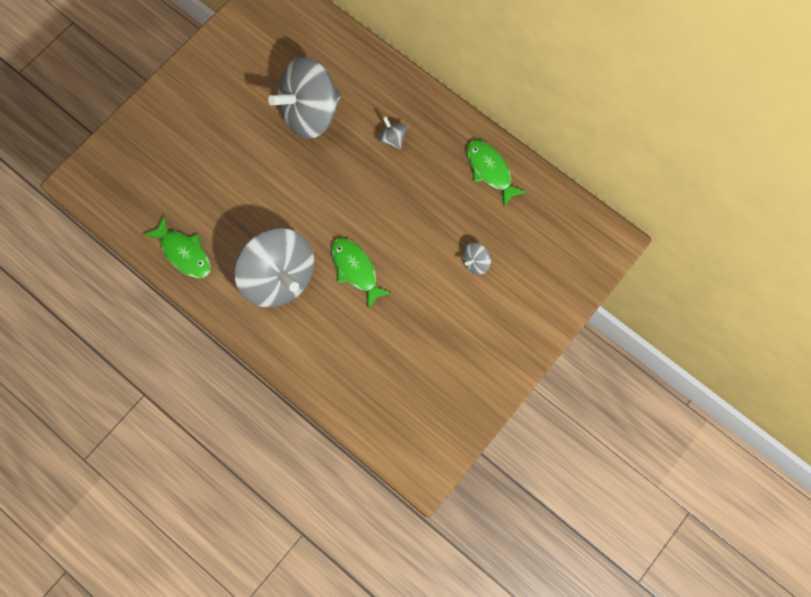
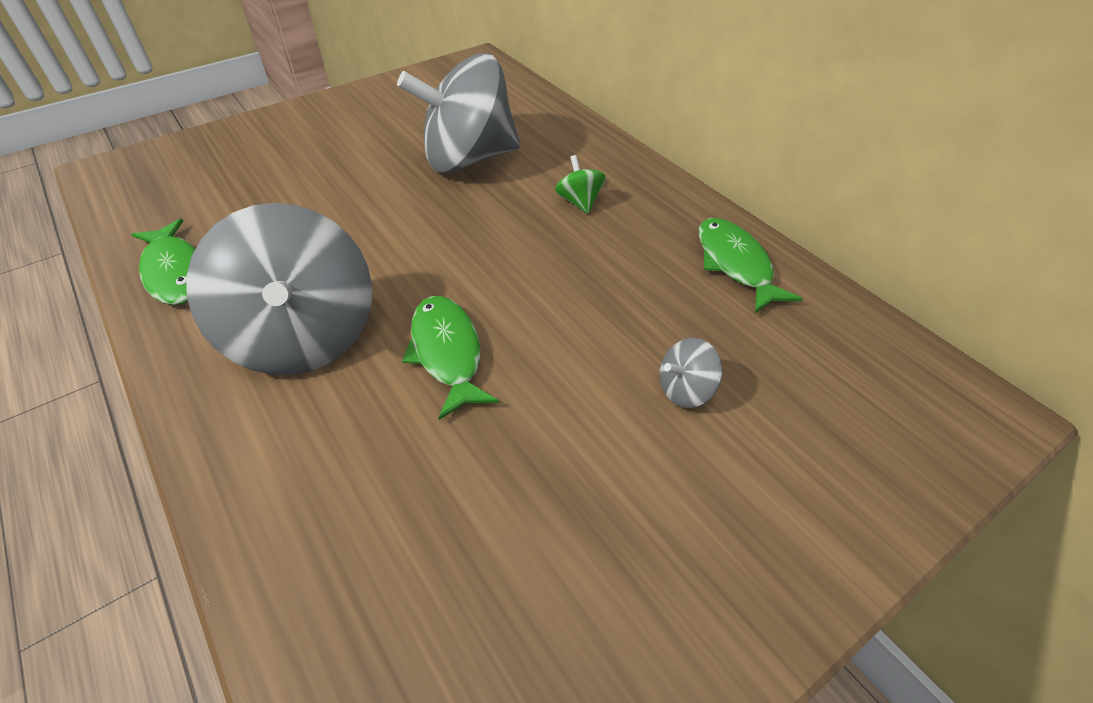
camera: 15 degrees right, 25 degrees down
(392, 138) = (579, 202): grey spinning top -> green spinning top

